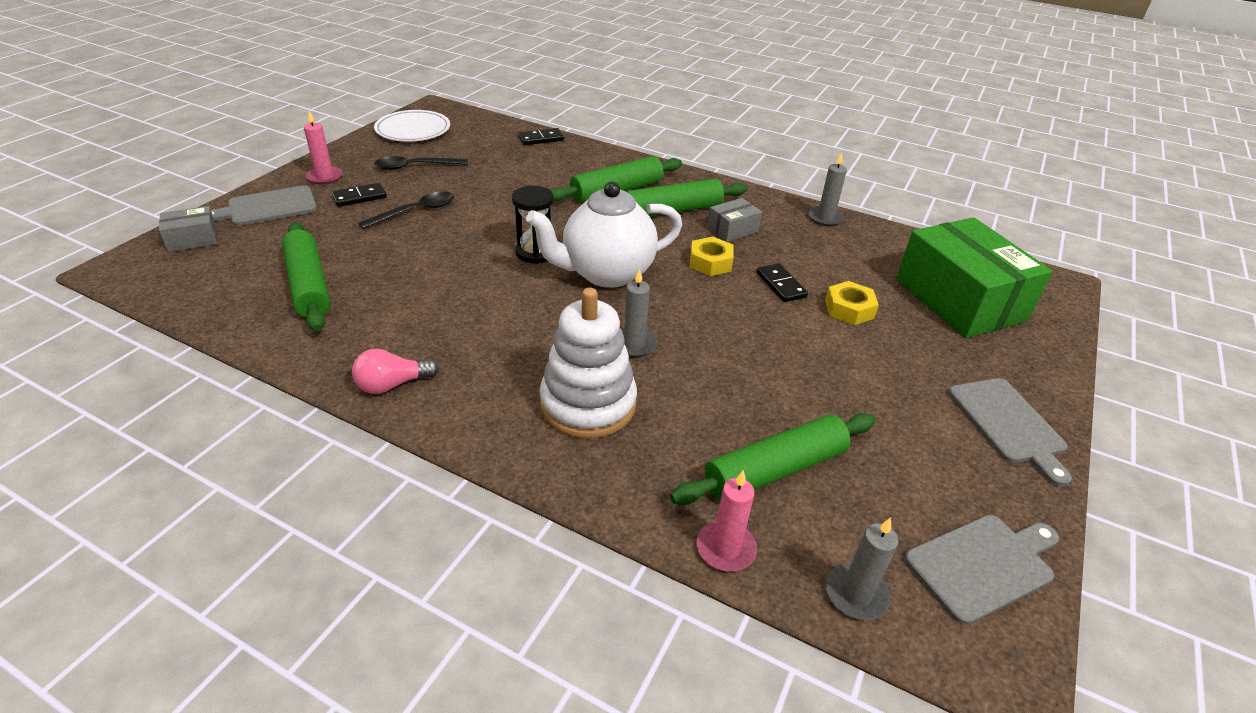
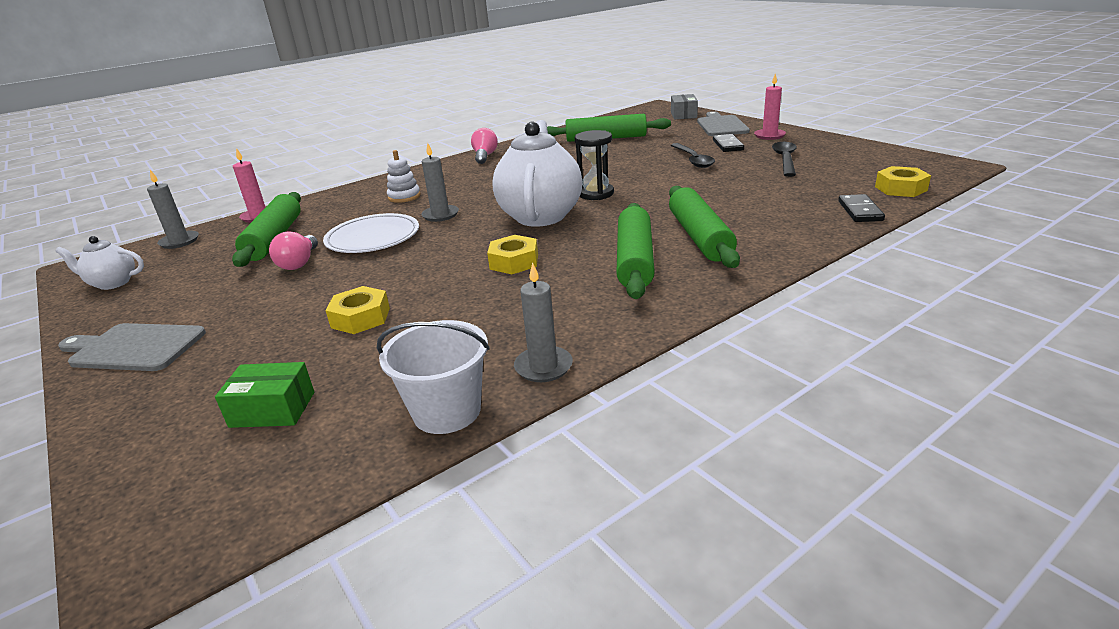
camera: 120 degrees right, 10 degrees down
(413, 130) = (881, 159): white plate -> white plate (373, 238)
(489, 126) = (900, 188): none -> yellow nut
(588, 404) = (404, 197): white stacking toy -> white stacking toy, size x0.50
(732, 229) = (567, 287): grey box -> none
(781, 285) = (440, 290): black domino -> none
(807, 403) = (299, 263): none -> pink light bulb
(890, 238) = (447, 411): none -> white bucket
(959, 299) = (272, 409): green box -> green box, size x0.44
(983, 565) = (113, 283): grey cutting board -> white teapot

